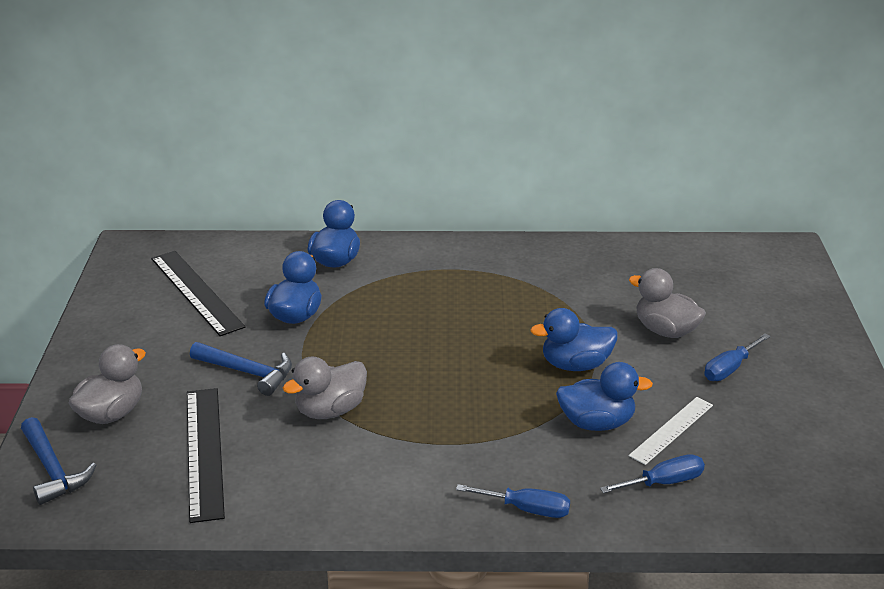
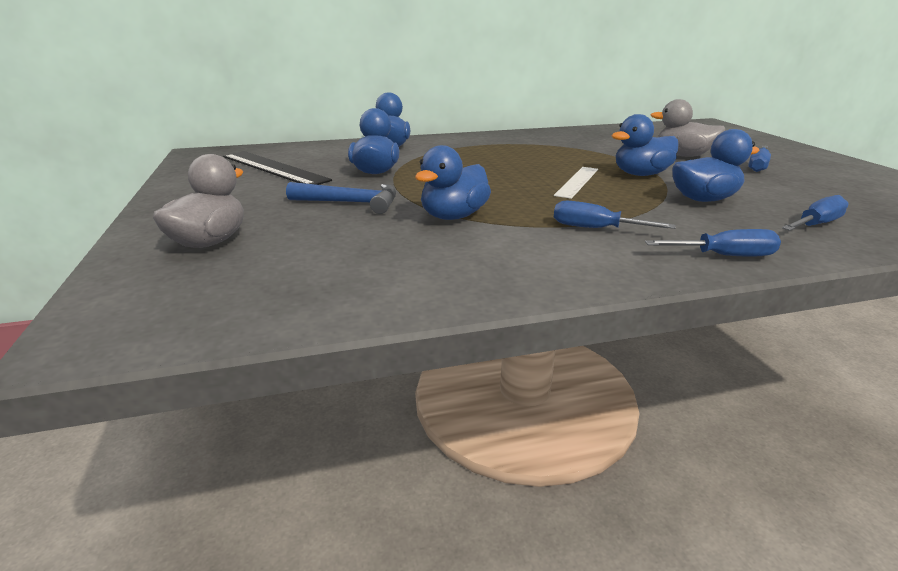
camera: 15 degrees left, 5 degrees down
(53, 470) = (139, 294): blue hammer -> none
(205, 452) = (336, 257): black ruler -> none
(330, 410) = (453, 216): grey duck -> blue duck
(446, 452) = (595, 229): none -> blue screwdriver
(671, 430) = (769, 197): white ruler -> white ruler (577, 182)

